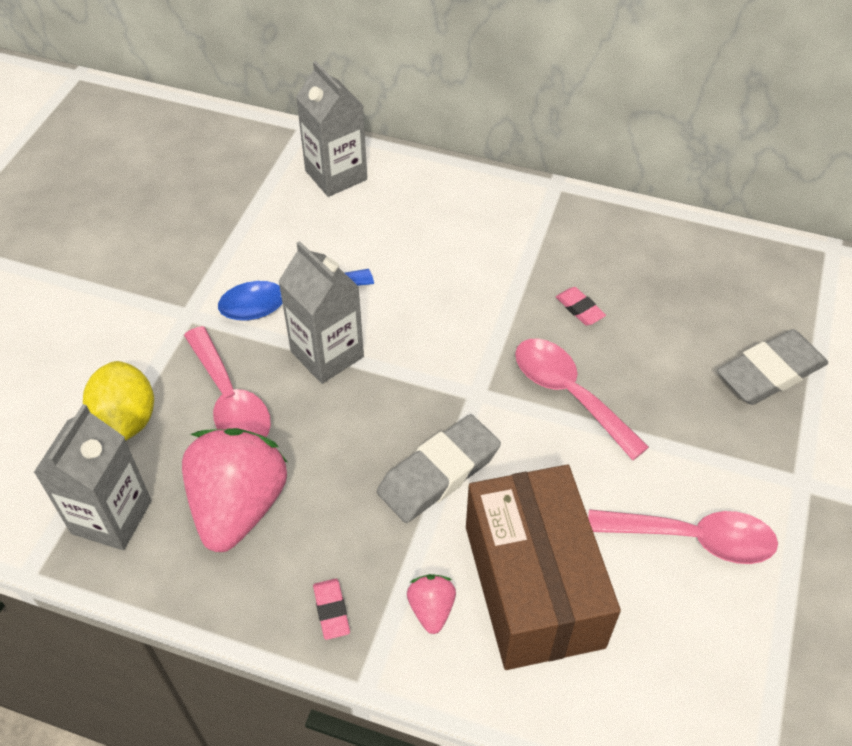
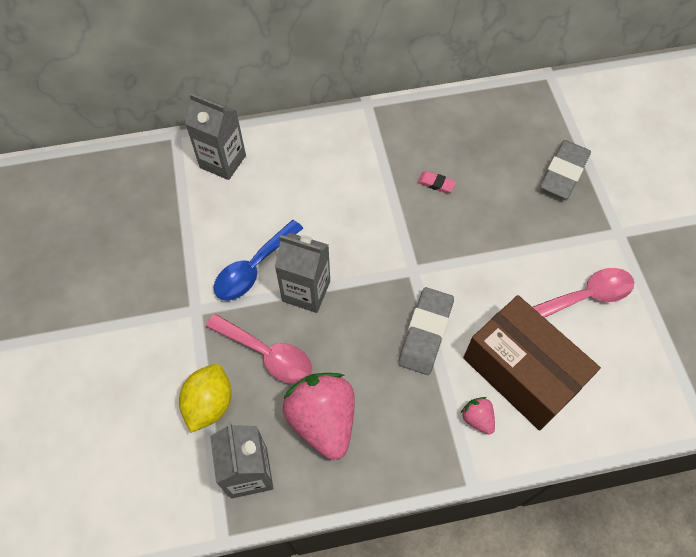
camera: 30 degrees left, 10 degrees up
(126, 420) = (209, 404): yellow lemon -> yellow lemon turned 60 degrees clockwise
(331, 610) = (423, 452): pink eraser -> none
(568, 393) = (465, 242): pink spoon -> none

